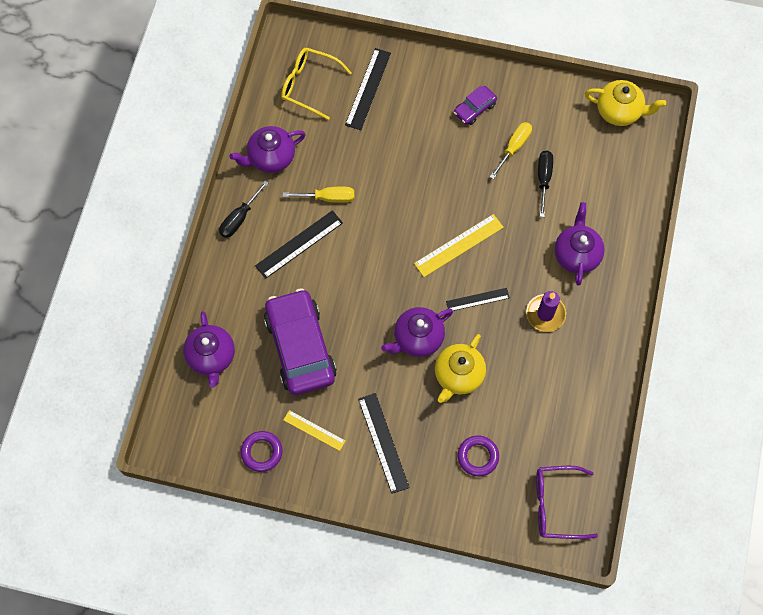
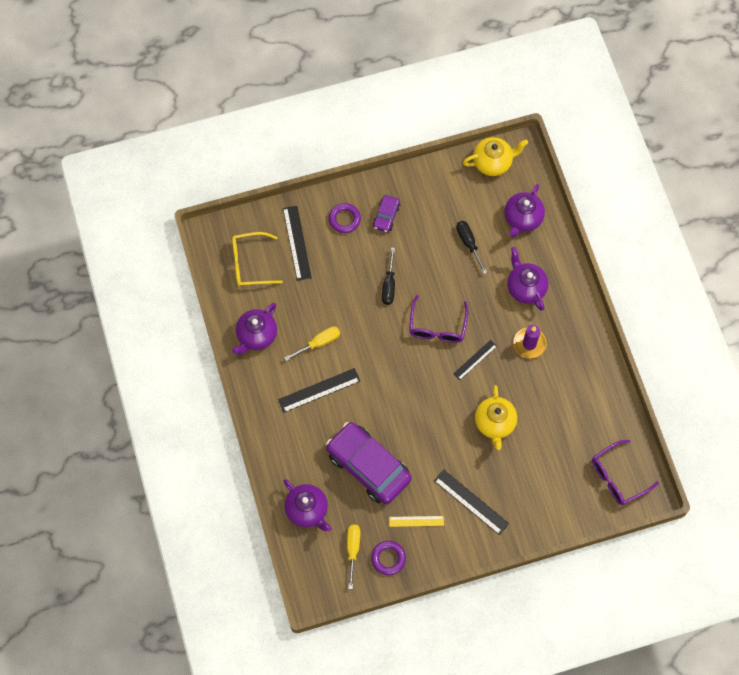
camera: 30 degrees left, 0 degrees up
(240, 218) = (262, 394): black screwdriver -> black screwdriver (389, 285)
(299, 244) = (319, 390): black ruler -> black ruler turned 45 degrees clockwise
(417, 338) = (449, 412): purple teapot -> purple teapot (522, 219)
(459, 245) = (437, 327): yellow ruler -> purple glasses
(478, 456) = (543, 474): purple ring -> purple ring (344, 219)
(513, 148) = (433, 231): yellow screwdriver -> yellow screwdriver (353, 550)

